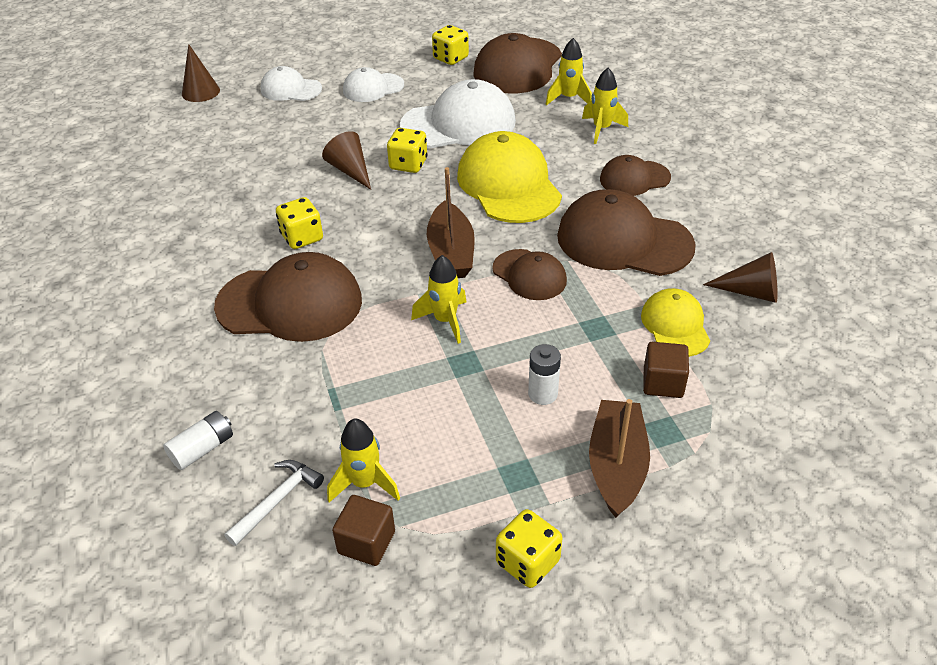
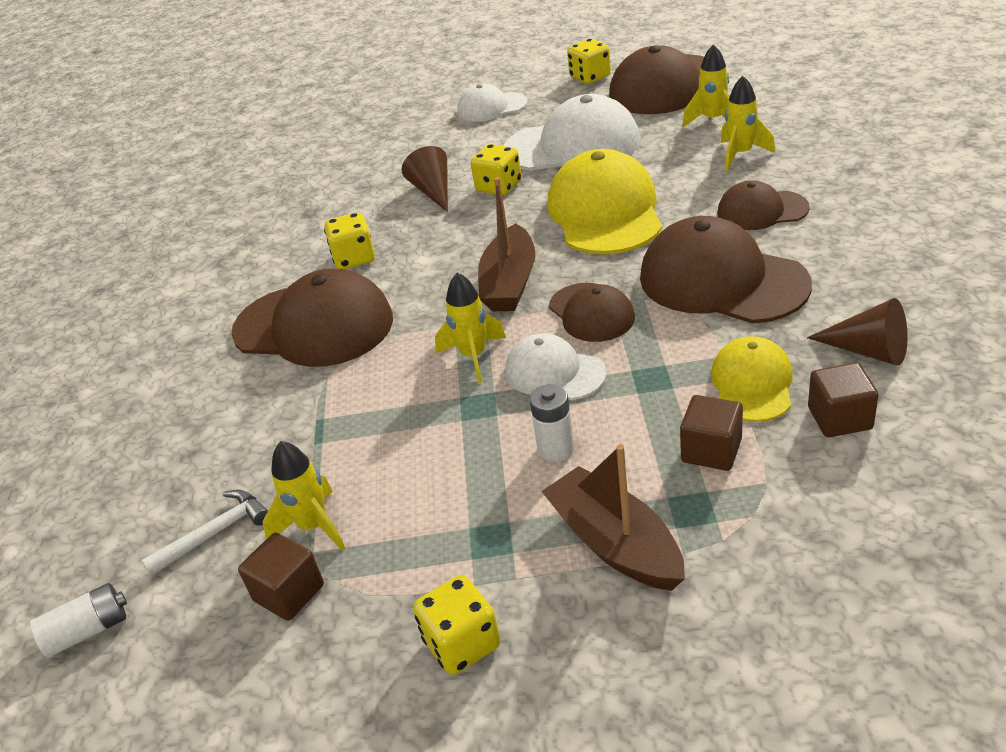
camera: 20 degrees right, 5 degrees down
(200, 92) = (312, 110): brown cone -> none
(202, 449) = (163, 469): white battery -> white battery (88, 631)
(291, 89) = (404, 108): white cap -> white cap (554, 372)
(616, 466) = (615, 544): brown boat -> brown boat turned 60 degrees counterclockwise
(747, 348) = (839, 418): none -> brown cube

